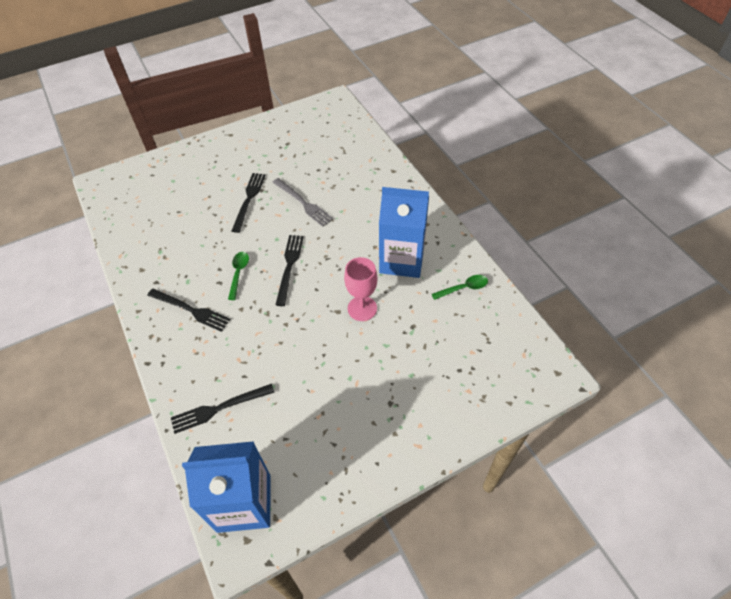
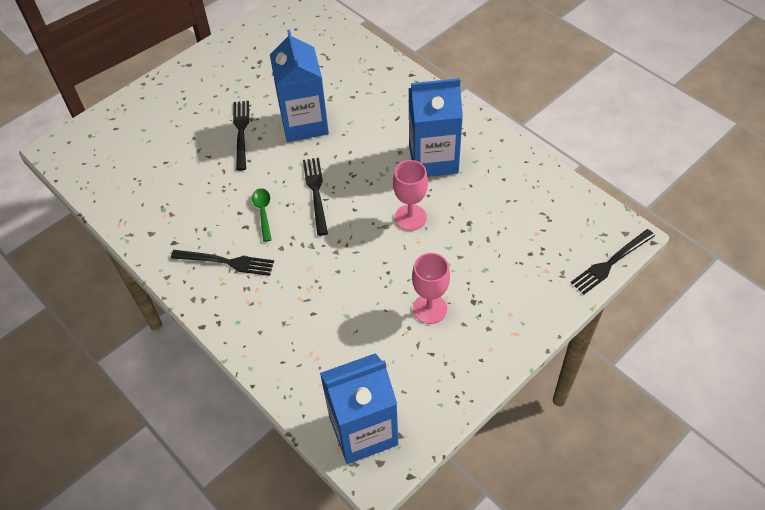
camera: 15 degrees left, 0 degrees up
(219, 408) = (300, 351): black fork -> black fork (611, 263)
(303, 203) = (304, 123): grey fork -> blue carton
(348, 399) = (429, 309): none -> pink goblet
(463, 288) = (507, 173): green spoon -> none

